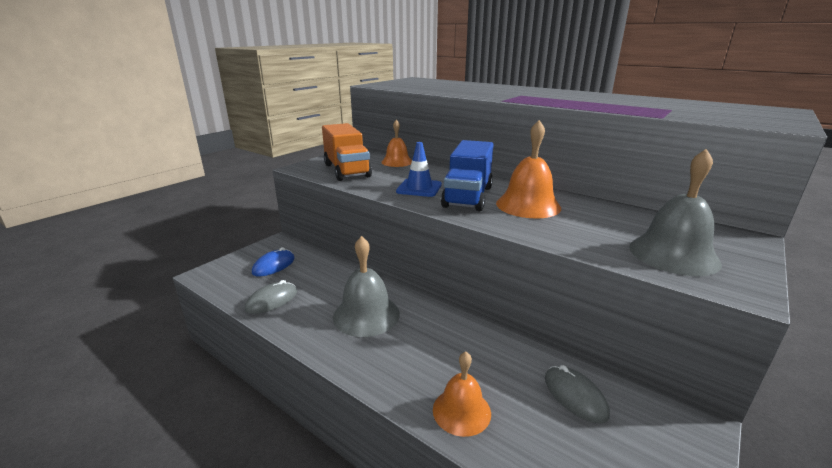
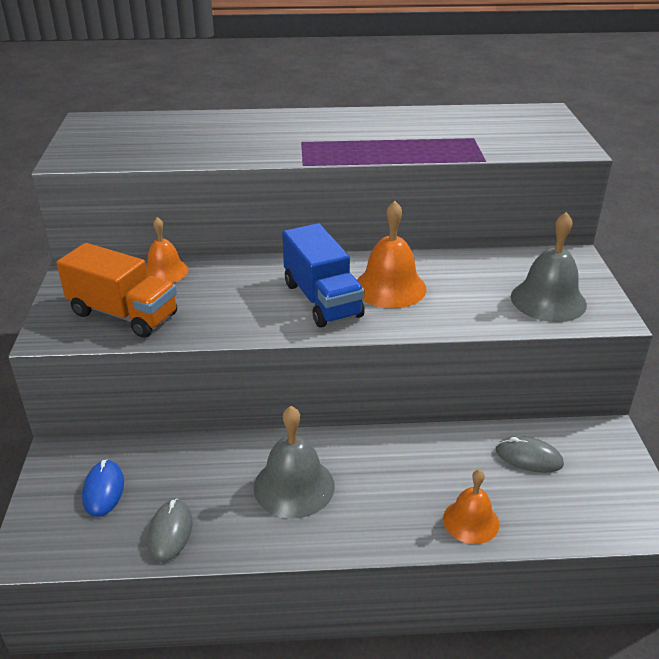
camera: 40 degrees left, 10 degrees up
(419, 188) = (256, 308): blue traffic cone -> none

